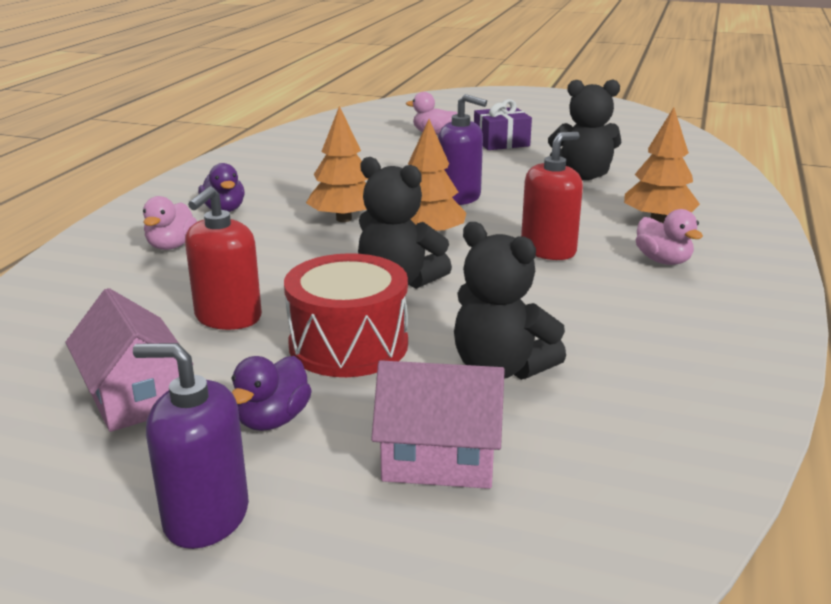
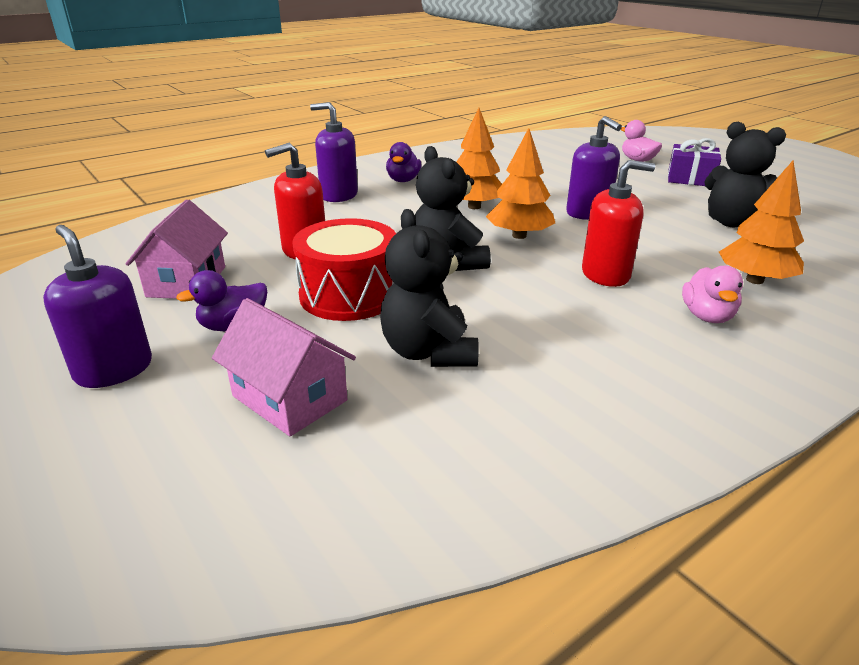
camera: 35 degrees right, 5 degrees up
(171, 246) = (338, 195): pink duck -> purple soap dispenser

